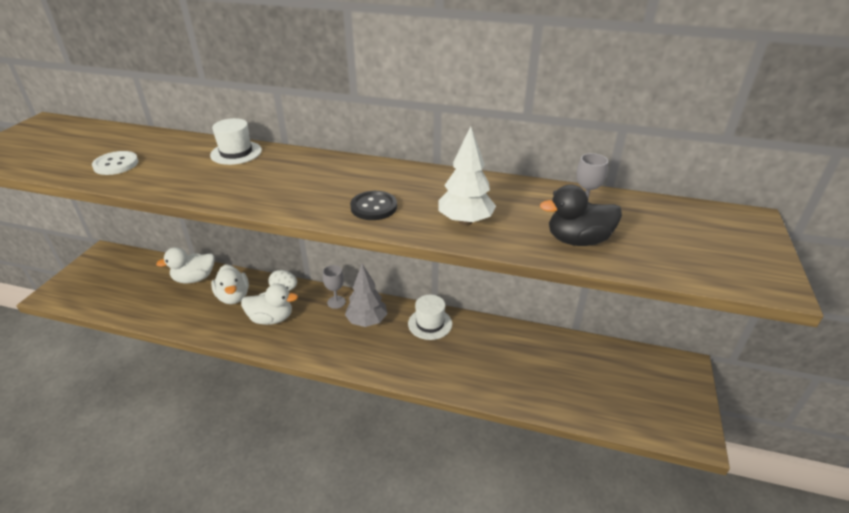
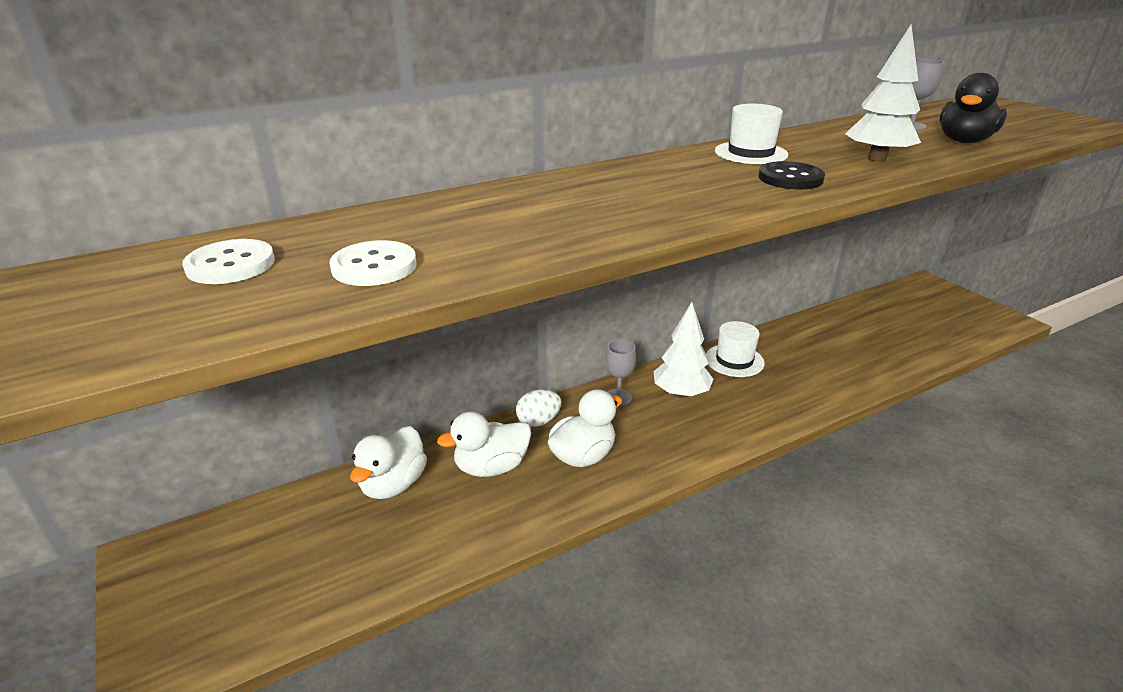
camera: 45 degrees left, 5 degrees down
(92, 141) = (230, 265): none -> white button
(233, 297) = (491, 467): white duck -> white duck turned 135 degrees clockwise
(236, 153) = (511, 196): white hat -> white hat (751, 153)
(367, 321) = (681, 393): grey tree -> white tree

